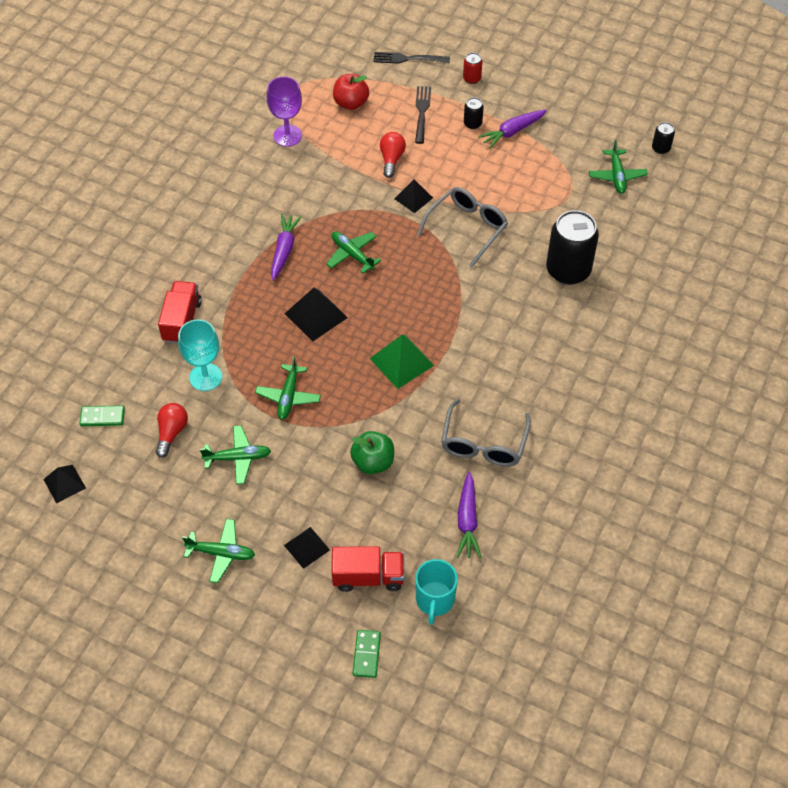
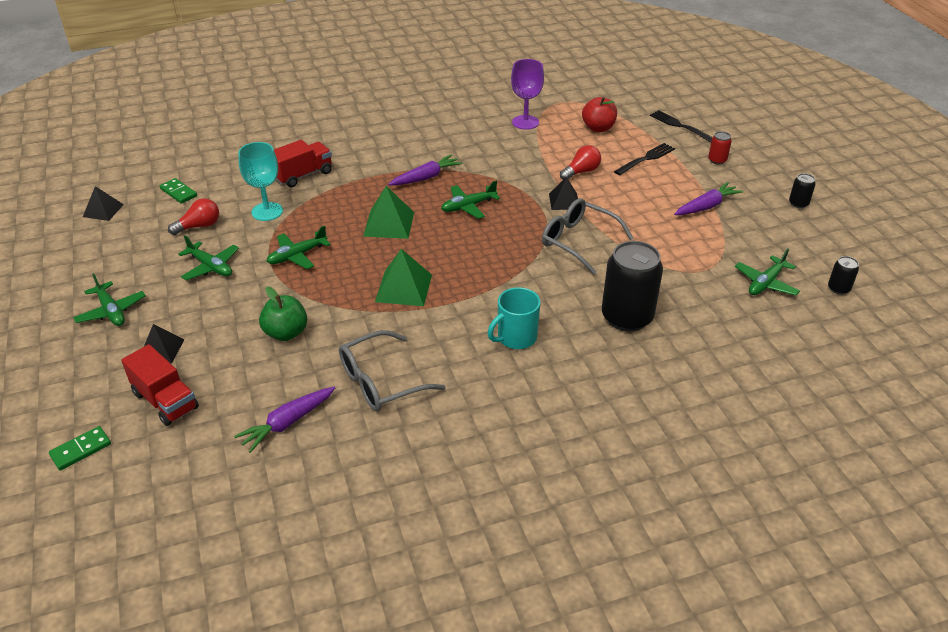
camera: 45 degrees right, 15 degrees down
(316, 315) = (389, 224): black pyramid -> green pyramid
(352, 254) = (468, 206): green plane -> green plane turned 120 degrees counterclockwise
(434, 600) = (179, 456): turquoise mug -> turquoise mug (516, 338)
(467, 228) = (579, 241): grey glasses -> grey glasses turned 135 degrees counterclockwise
(472, 123) = (678, 185): black can -> black can (798, 203)
(512, 132) = (706, 206): purple carrot -> purple carrot turned 135 degrees clockwise

